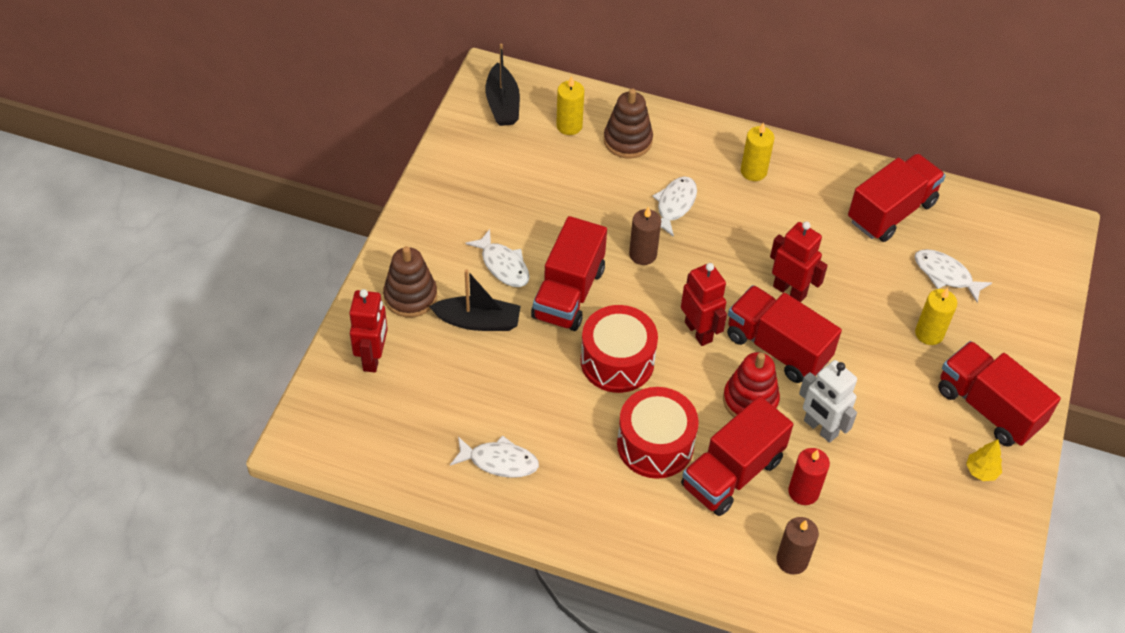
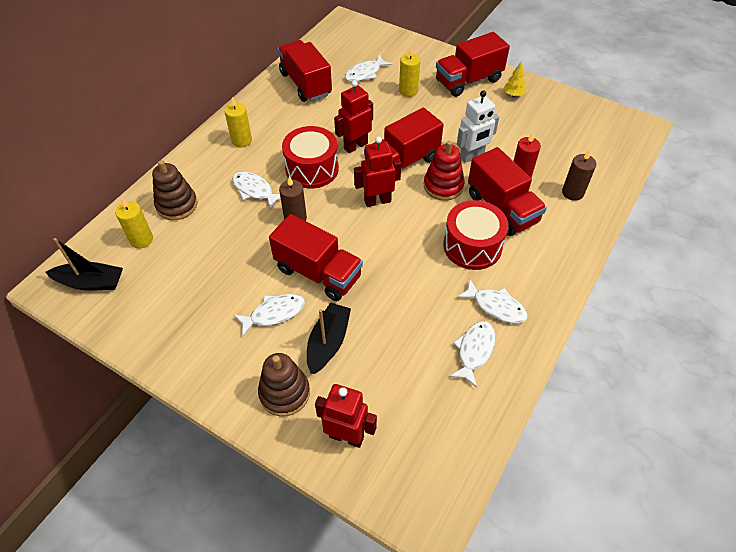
camera: 75 degrees left, 0 degrees up
(567, 478) = (496, 306): none -> white fish
(617, 361) = (393, 254): red drum -> red drum (312, 169)

